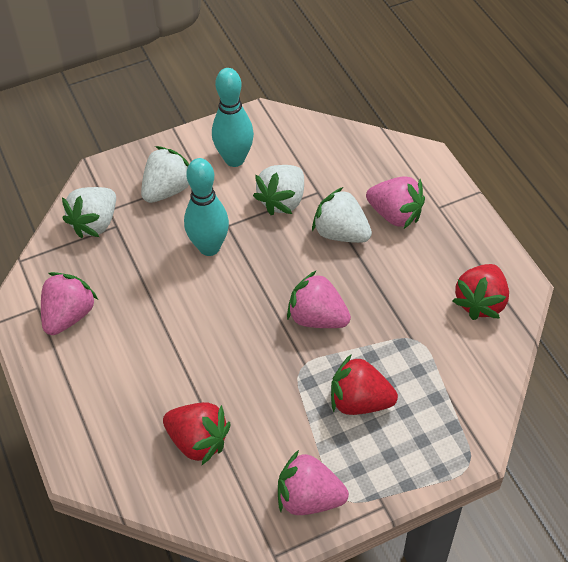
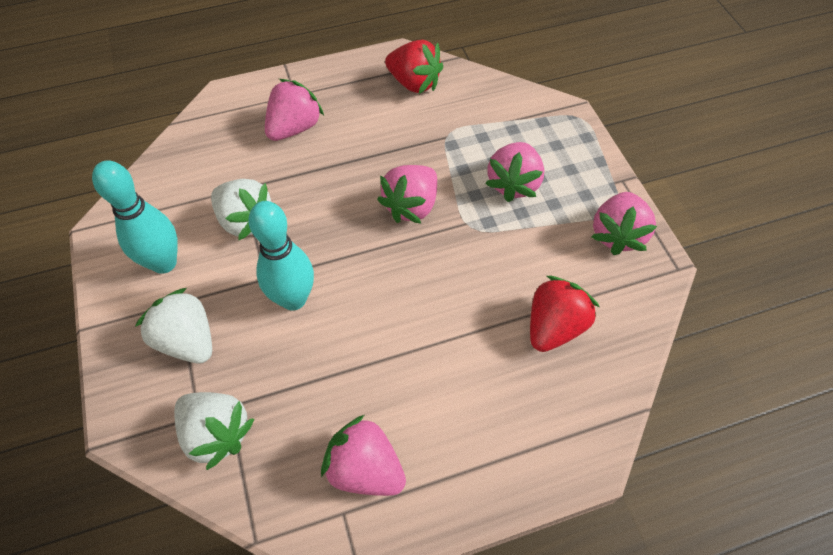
camera: 85 degrees left, 5 degrees up
(341, 233) = (306, 174): white strawberry -> none
(359, 401) = (513, 184): red strawberry -> pink strawberry

